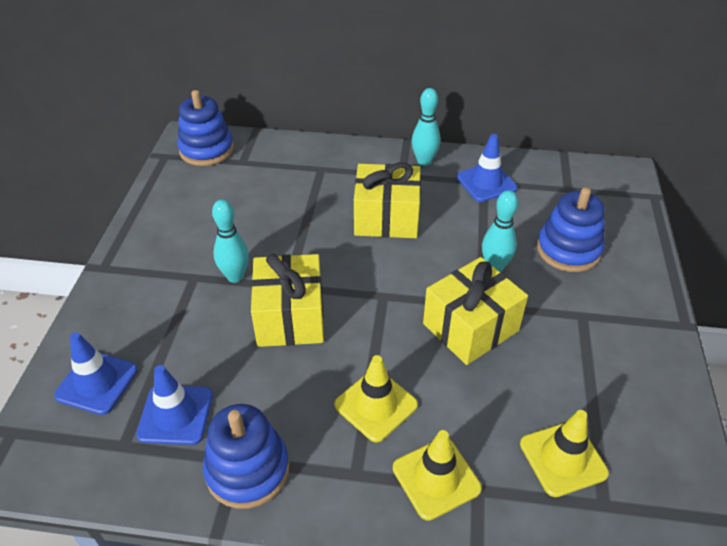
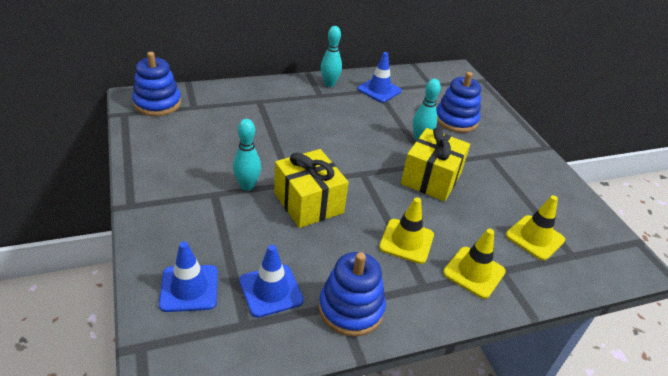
camera: 30 degrees left, 5 degrees down
(386, 218) = (329, 124): yellow gift -> none

